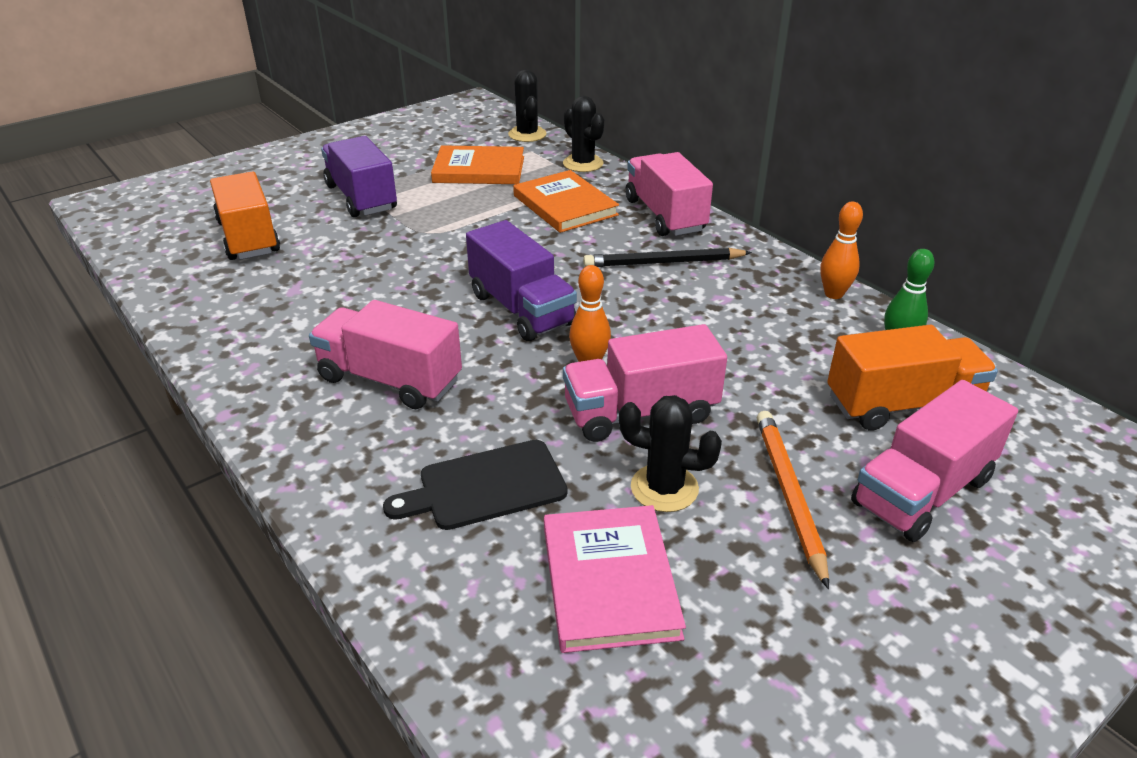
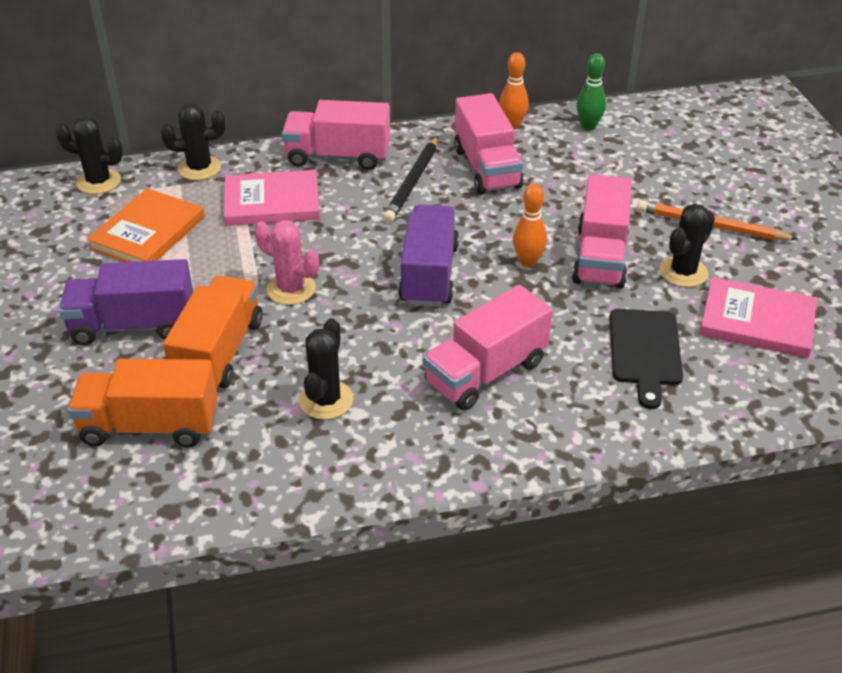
camera: 65 degrees left, 5 degrees up
(310, 303) = (326, 400): none -> black cactus
(449, 247) = (291, 289): none -> pink cactus
(521, 309) = (429, 274): purple truck -> purple truck turned 75 degrees counterclockwise
(565, 205) = (272, 202): orange book -> pink book
(902, 405) = (649, 151): orange truck -> orange truck (219, 353)
(922, 491) = (729, 178): pink truck -> pink truck (486, 168)

